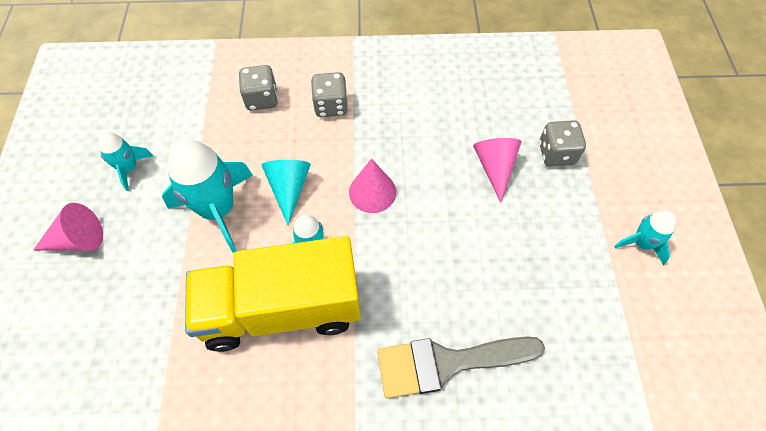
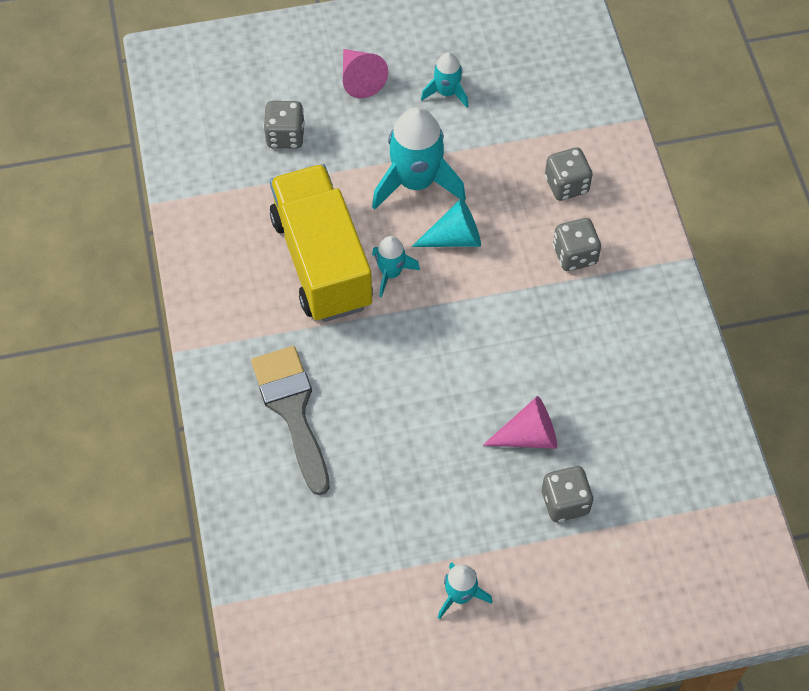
camera: 80 degrees right, 0 degrees up
(116, 323) = (285, 136): none -> grey dice
(372, 192) = (468, 316): pink cone -> none

